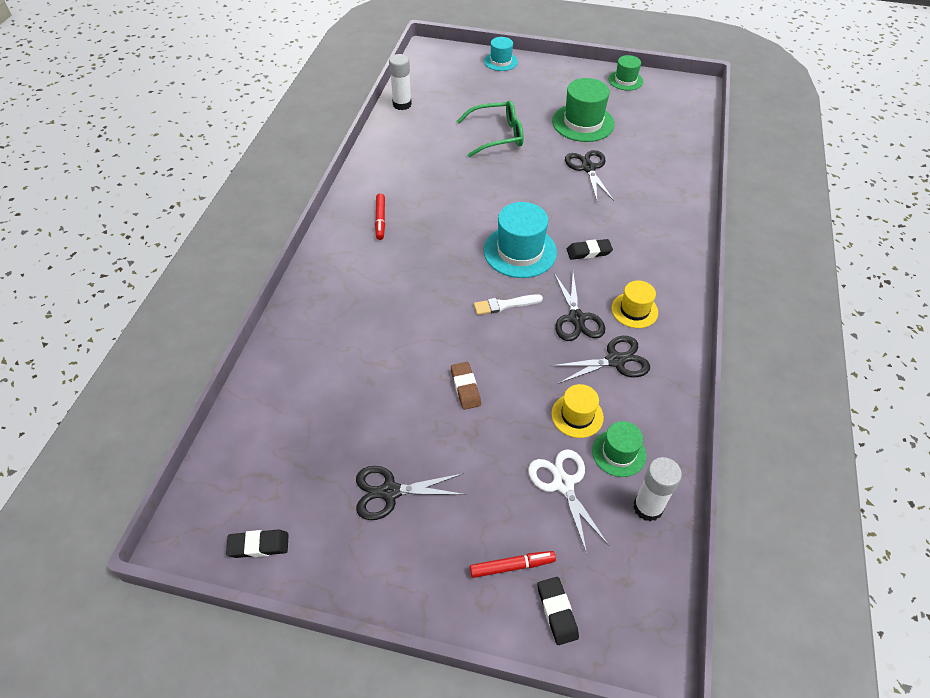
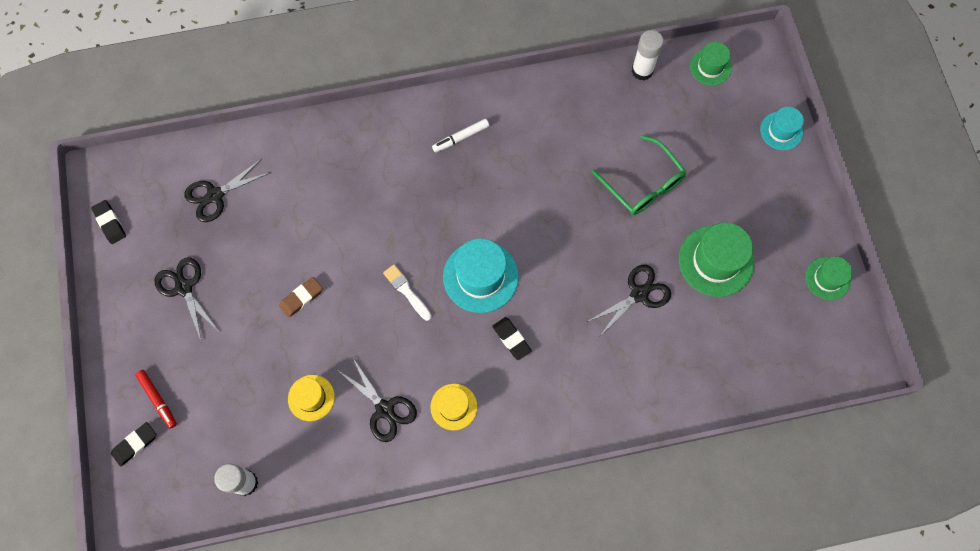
camera: 65 degrees right, 20 degrees up
(380, 220) = (461, 138): red marker -> white marker
(562, 483) = (241, 410): white scissors -> none
(577, 319) = (419, 359): black scissors -> black scissors (215, 196)
(619, 453) = (288, 444): green hat -> green hat (710, 67)

